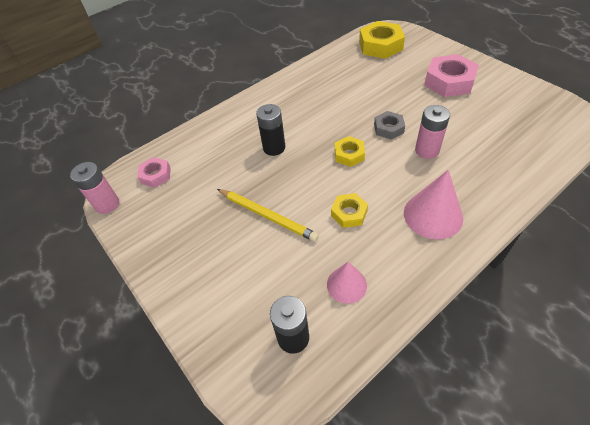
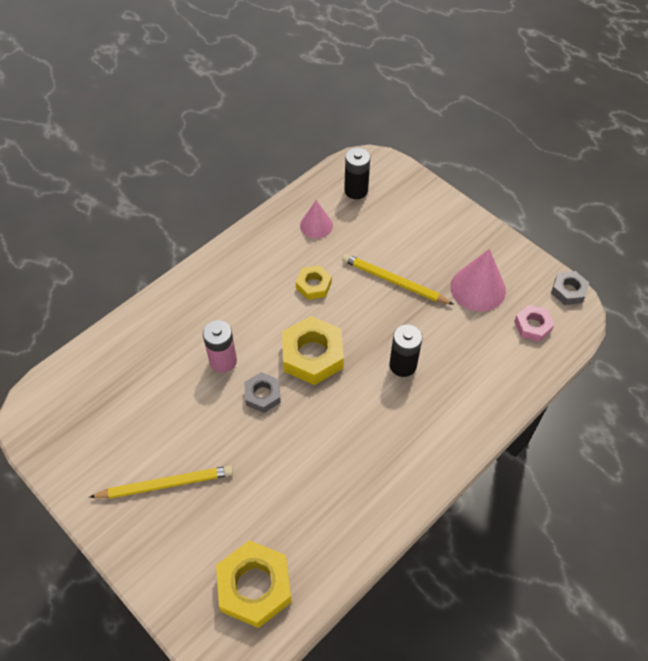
camera: 170 degrees right, 5 degrees up
(107, 204) = (568, 291): pink battery -> grey nut
(349, 154) = (312, 355): yellow nut -> yellow nut, size x1.76
(433, 215) = (233, 285): pink cone -> pink cone (478, 288)
(449, 82) = (165, 484): pink nut -> yellow pencil

